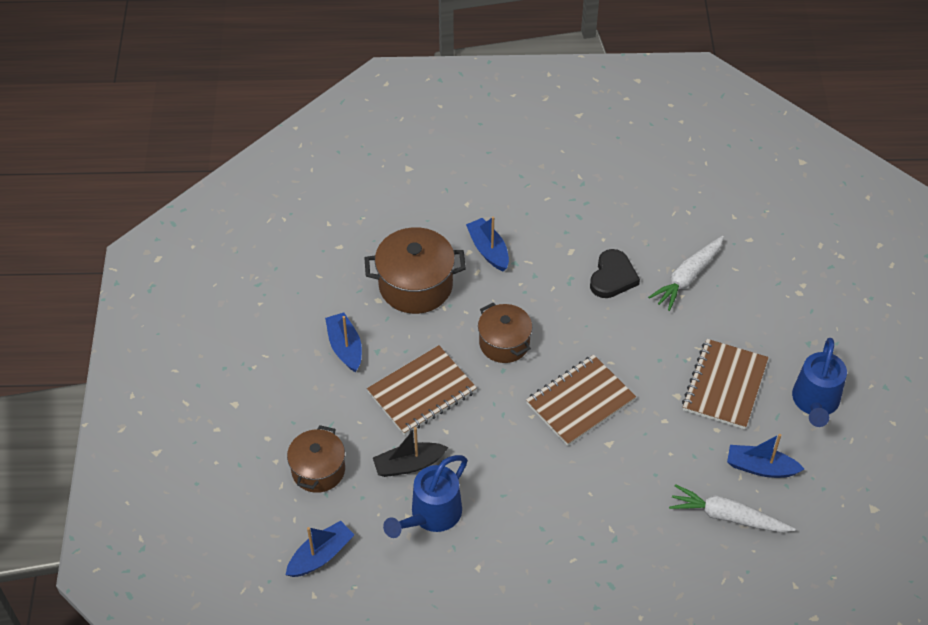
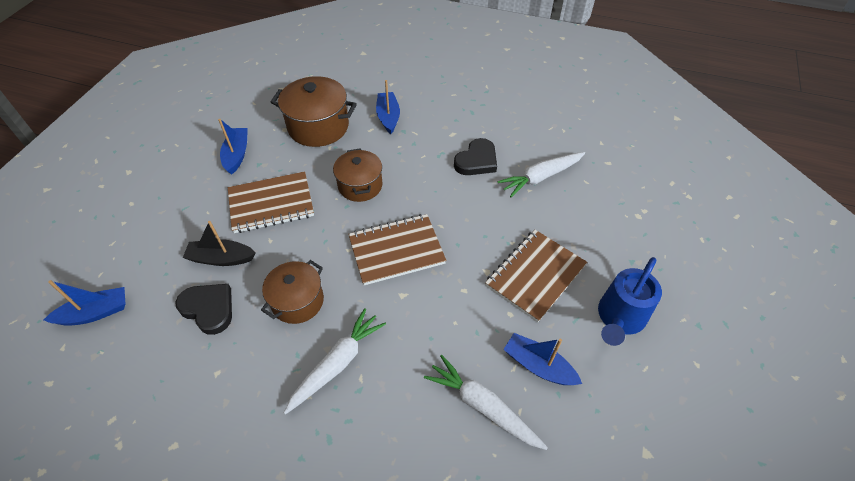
camera: 20 degrees right, 0 degrees up
(318, 470) = (148, 240): brown pot -> brown pot (297, 301)
(430, 516) = (209, 309): blue watering can -> black heart
(583, 524) = (337, 364): none -> white carrot

